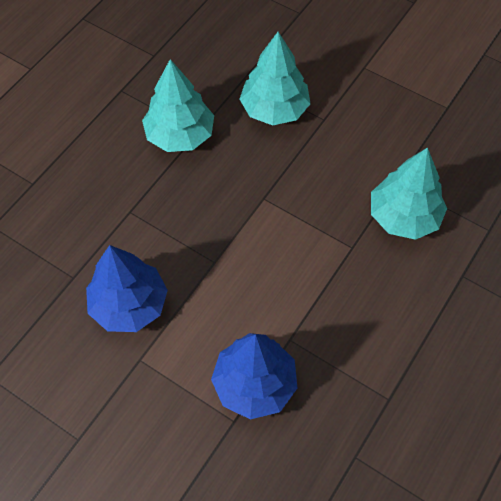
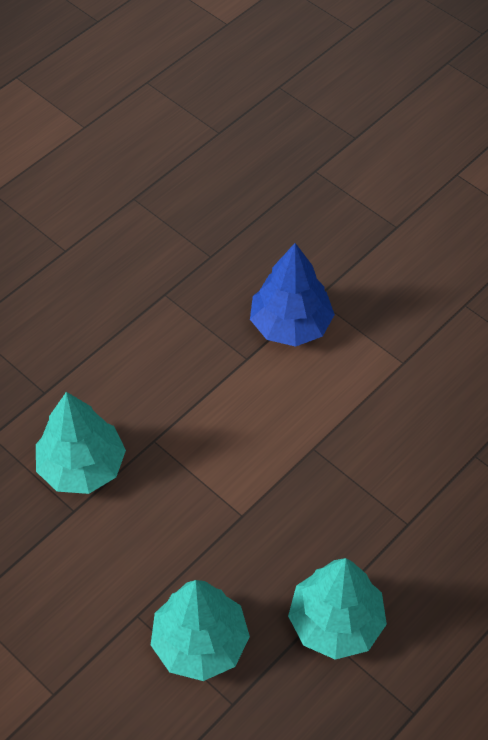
camera: 170 degrees left, 5 degrees down
(129, 305) = (412, 417): blue tree -> none

